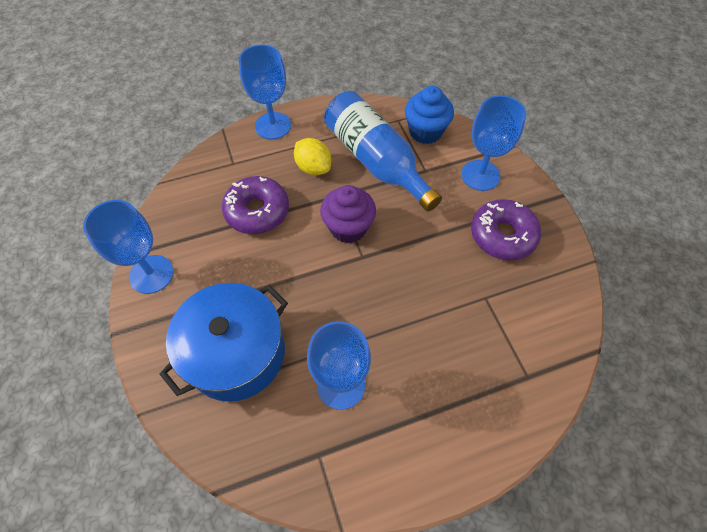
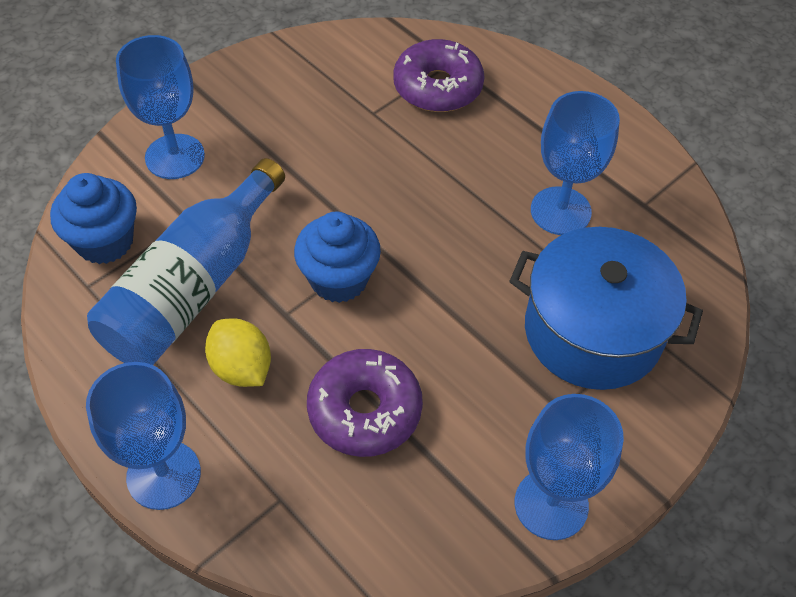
camera: 115 degrees left, 5 degrees down
(313, 168) = (241, 368): yellow lemon -> yellow lemon turned 60 degrees counterclockwise
(348, 228) = (339, 279): purple cupcake -> blue cupcake
(502, 235) = (272, 114): purple donut -> purple donut (437, 87)

